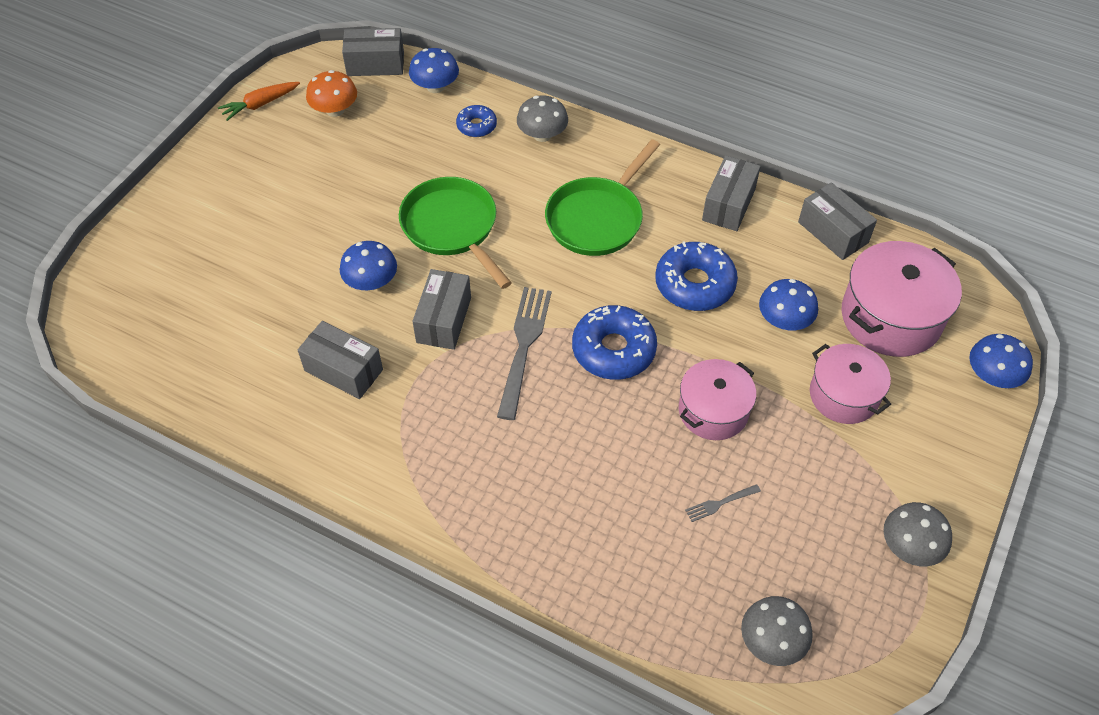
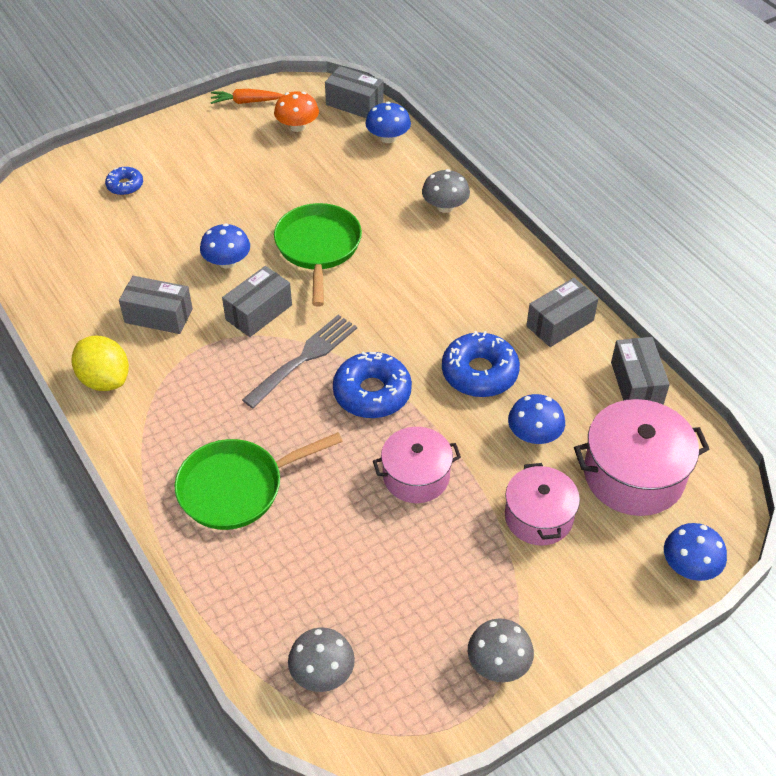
camera: 30 degrees right, 5 degrees down
(339, 463) = (105, 379): none -> yellow lemon
(343, 370) = (158, 316): grey box -> grey box turned 45 degrees counterclockwise
(476, 126) = (397, 179): blue donut -> blue donut (125, 185)
(597, 218) = (439, 288): green pan -> green pan (237, 487)
(720, 503) = (365, 548): grey fork -> none

